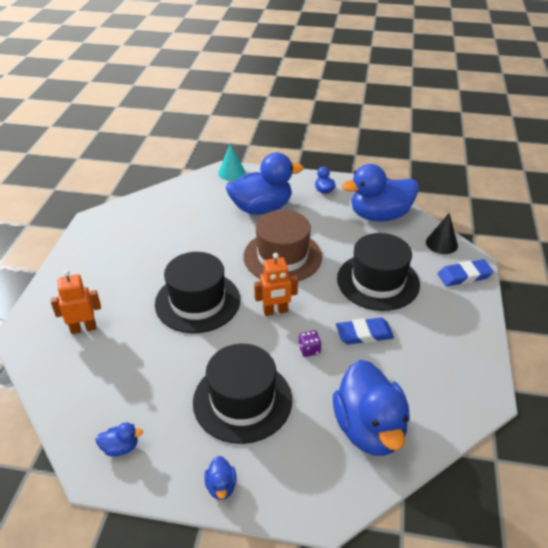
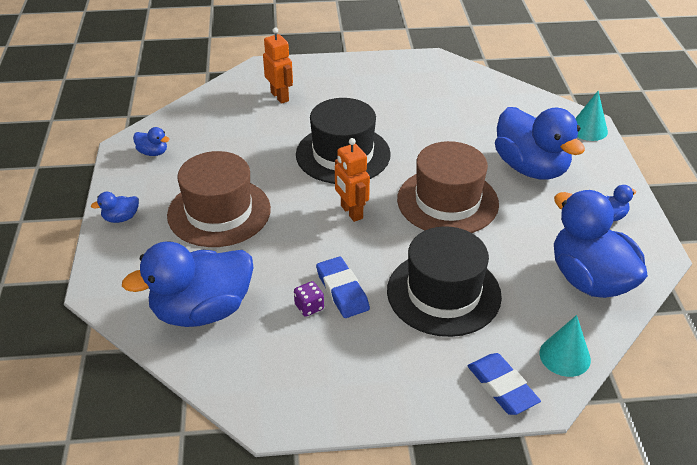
camera: 75 degrees right, 0 degrees up
(120, 447) = (153, 152): blue duck -> blue duck turned 45 degrees counterclockwise
(242, 400) = (219, 212): black hat -> brown hat
(309, 350) = (301, 248): purple dice -> purple dice (309, 307)
(441, 243) = (565, 356): black cone -> turquoise cone

